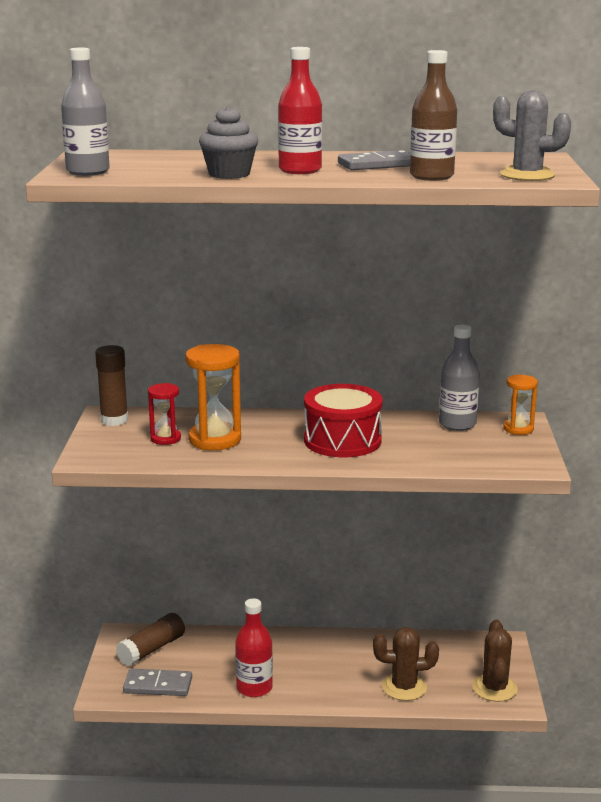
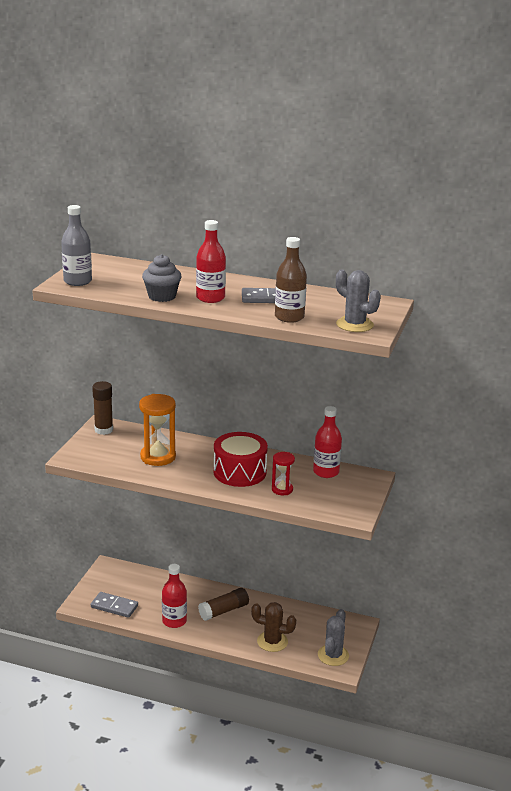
camera: 15 degrees right, 5 degrees up
(152, 649) = (122, 580): brown glue stick -> brown glue stick (223, 611)
(165, 438) = (127, 450): red hourglass -> red hourglass (282, 489)
(457, 424) = (326, 472): grey bottle -> red bottle
(494, 688) = (333, 655): brown cactus -> grey cactus
(518, 429) = (365, 483): orange hourglass -> none

